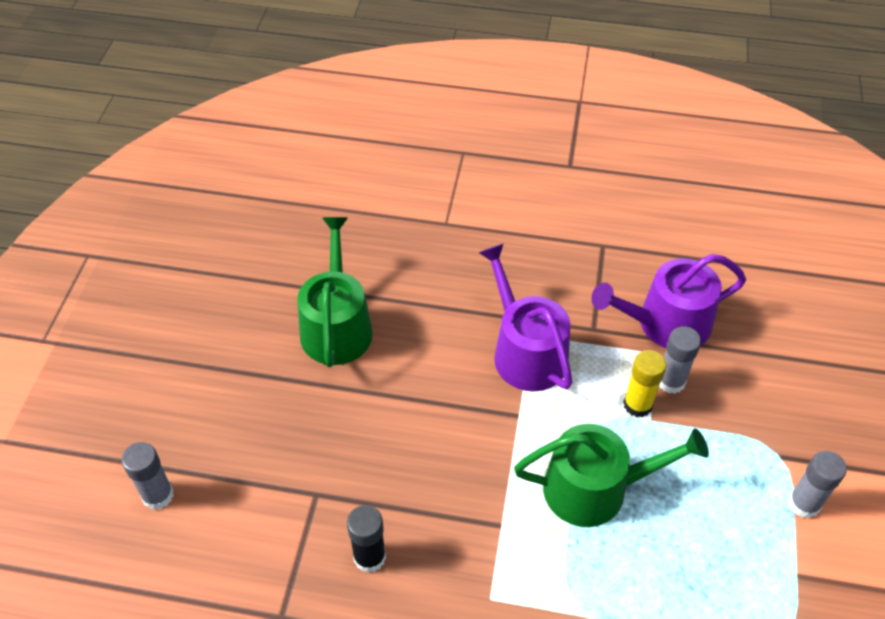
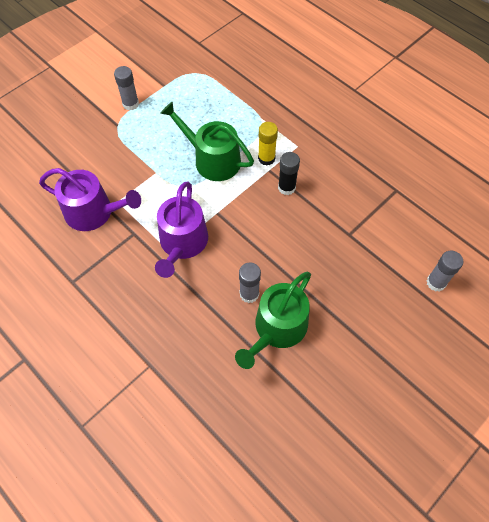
camera: 145 degrees left, 10 degrees up
(369, 557) = (340, 191): black glue stick -> black glue stick (286, 187)
(637, 405) = (154, 182): yellow glue stick -> yellow glue stick (266, 158)
(671, 381) = (126, 183): grey glue stick -> grey glue stick (249, 294)

